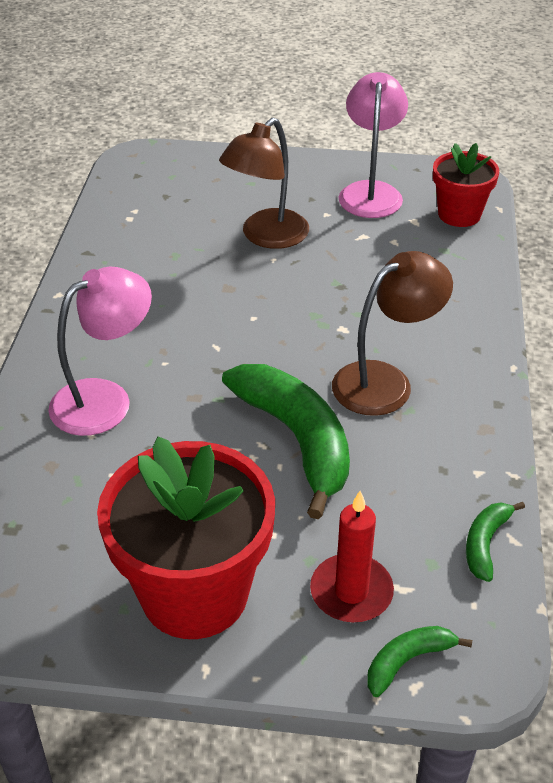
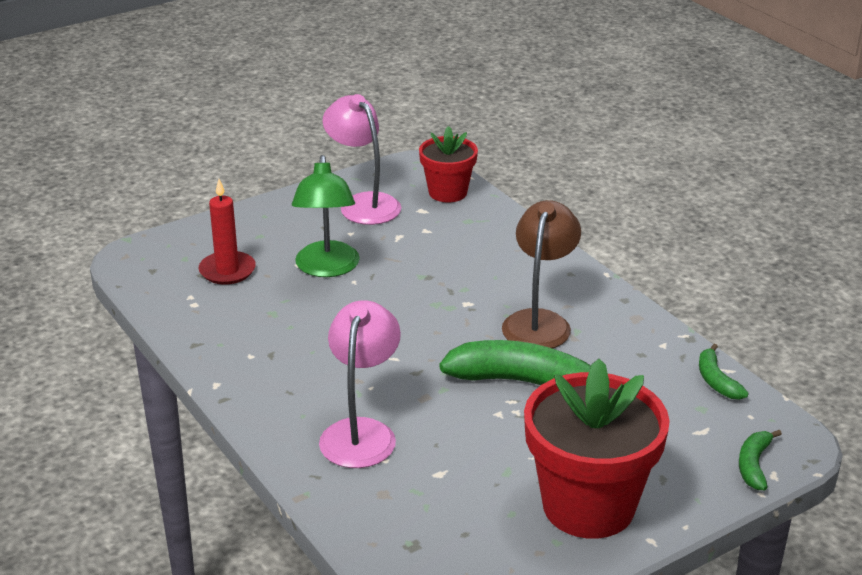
camera: 40 degrees left, 10 degrees down
(266, 237) = (327, 268): brown lamp -> green lamp
(351, 592) = (677, 449): red candle -> red candle (227, 270)

